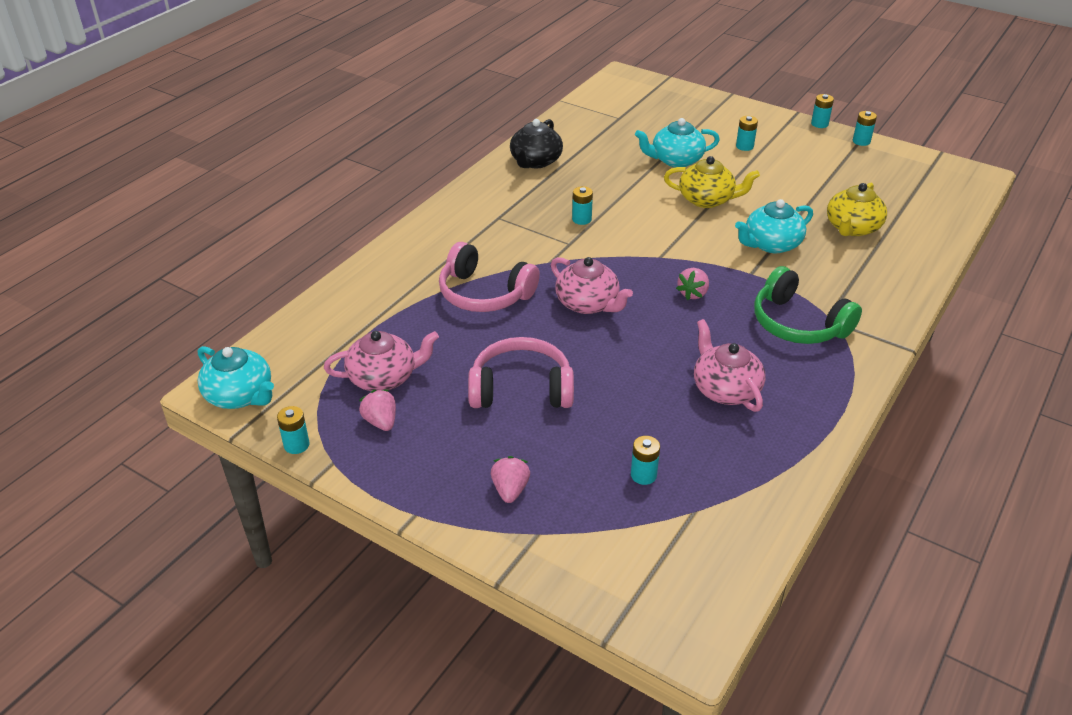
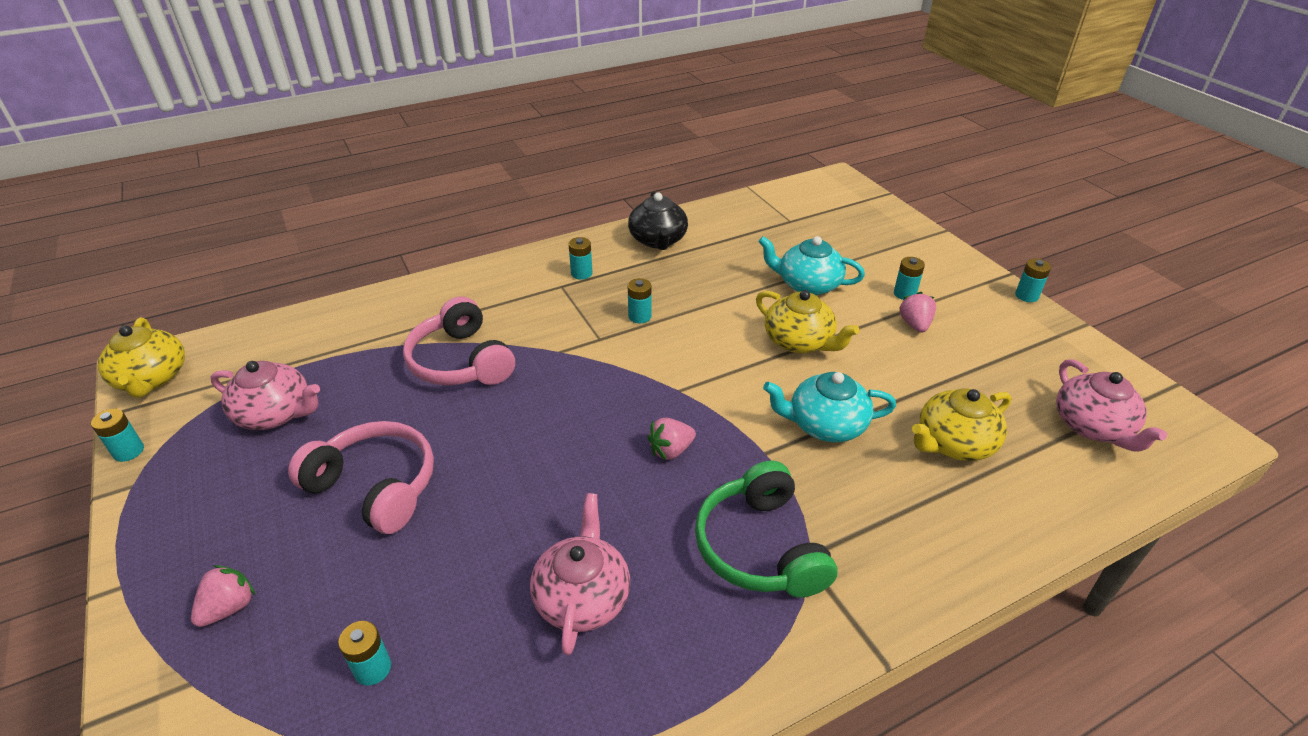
camera: 30 degrees right, 0 degrees up
(240, 395) = (152, 379): turquoise teapot -> yellow teapot
(381, 422) = (218, 461): pink strawberry -> pink strawberry (915, 324)
(535, 161) = (658, 240): black teapot -> black teapot turned 60 degrees counterclockwise
(588, 304) = (546, 415): pink teapot -> pink teapot (1092, 426)
(861, 141) = (1066, 334): turquoise battery -> turquoise battery (581, 273)

